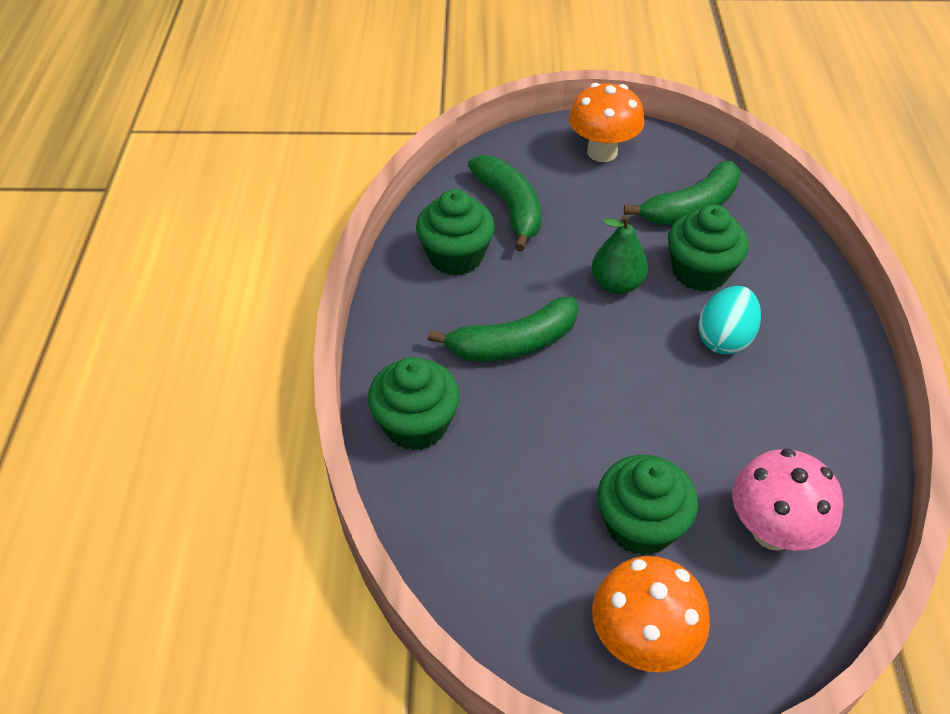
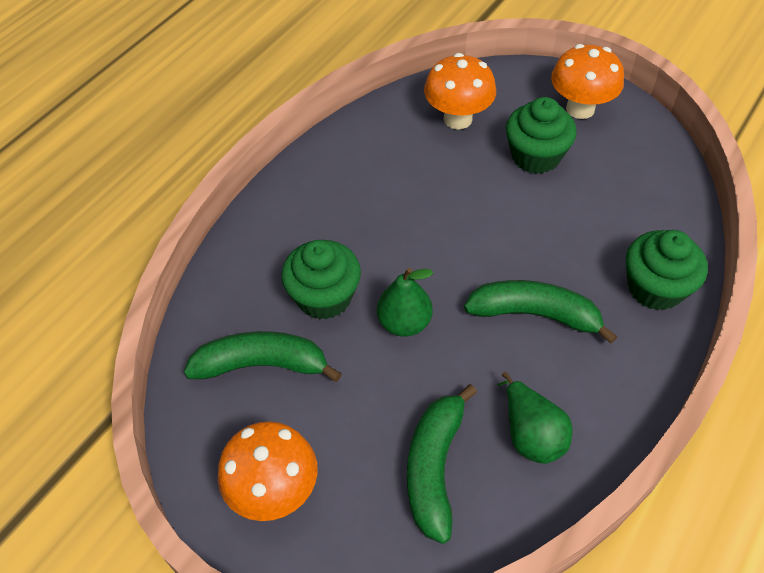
camera: 145 degrees left, 5 degrees up
(456, 256) = (531, 434): green cupcake -> green pear
(724, 338) = (365, 235): turquoise egg -> none
(772, 531) = (458, 119): pink mushroom -> orange mushroom

